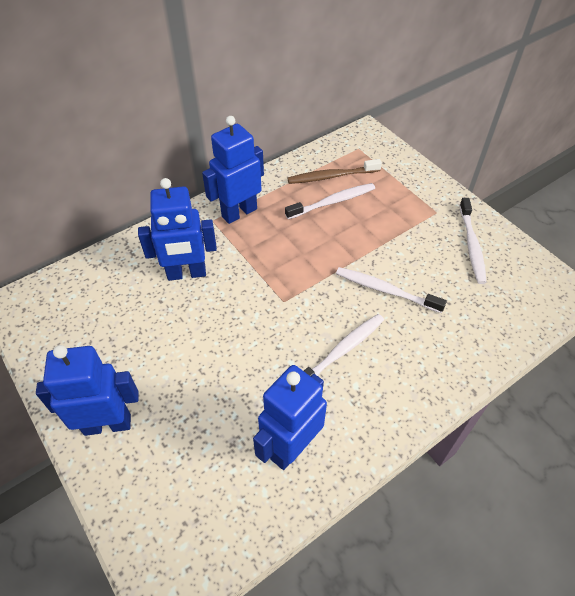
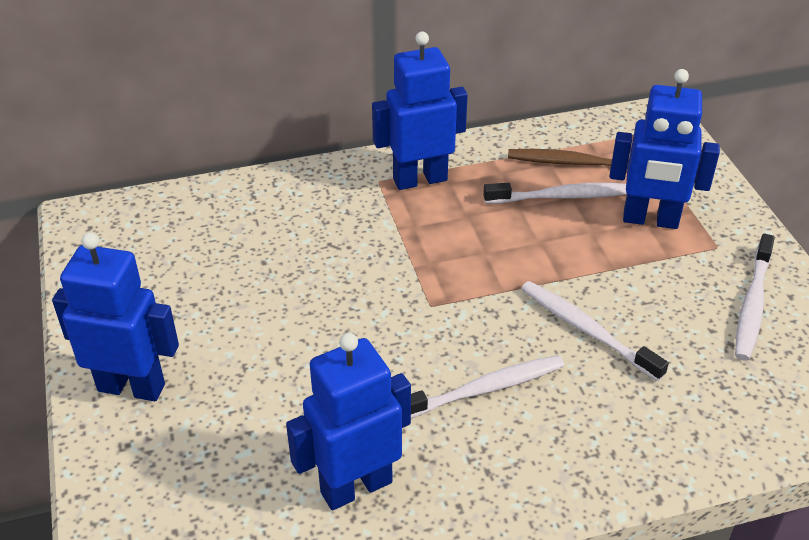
camera: 20 degrees right, 10 degrees down
(186, 273) = (313, 237): blue robot -> blue robot (650, 220)

